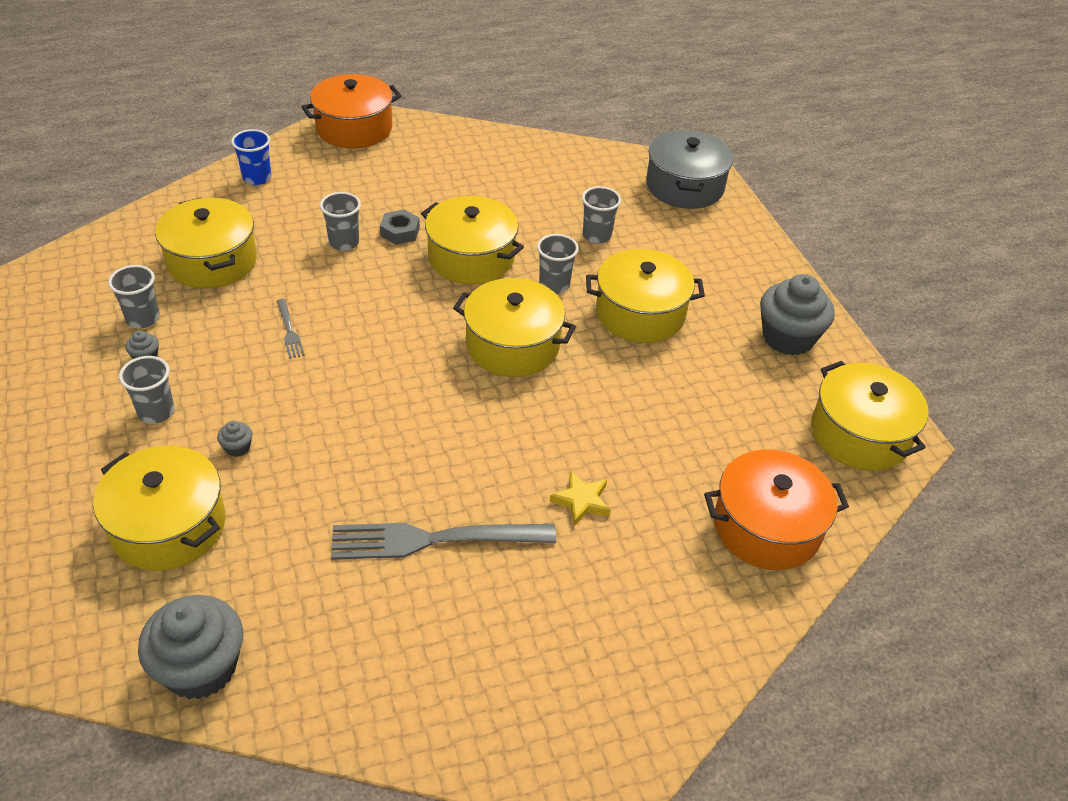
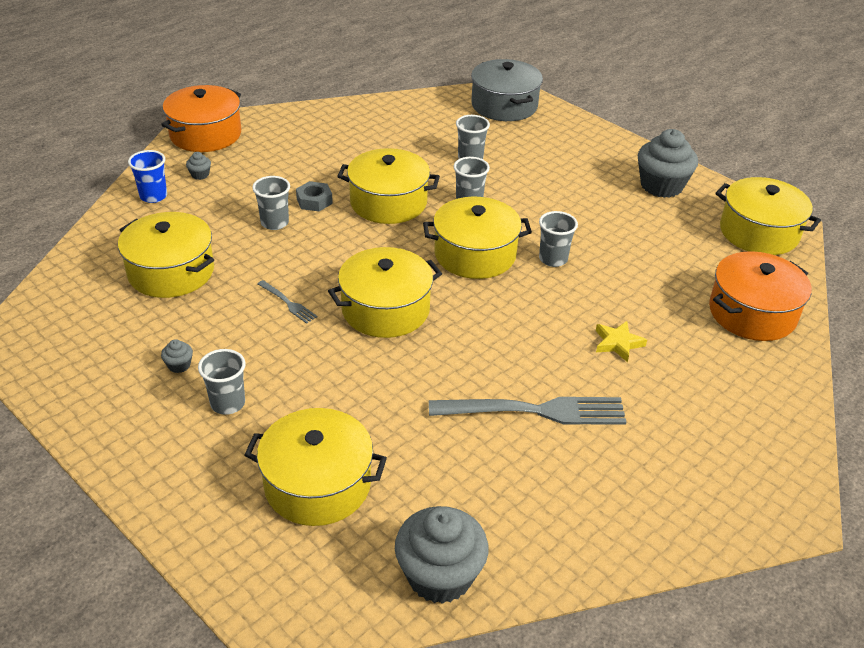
camera: 25 degrees left, 5 degrees down
(143, 319) = (149, 336): grey cup -> grey cup (553, 259)
(237, 447) = (323, 404): grey cupcake -> grey cupcake (200, 175)
(433, 540) = (536, 411): grey fork -> grey fork turned 150 degrees counterclockwise
(640, 313) = (548, 202): yellow pot -> yellow pot (385, 309)

